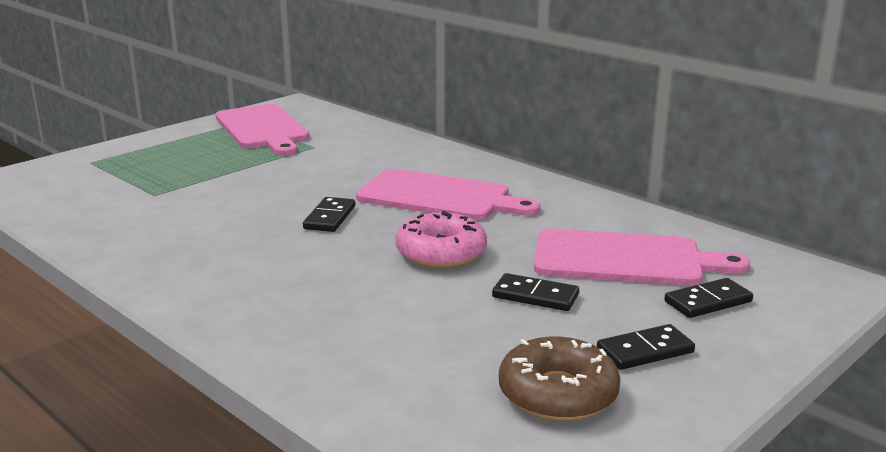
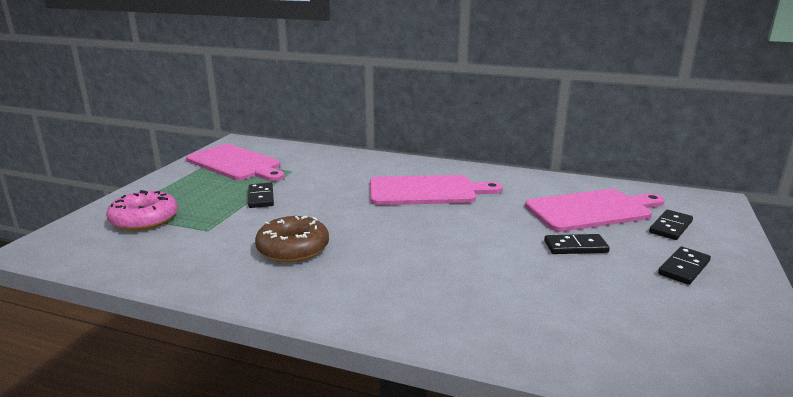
camera: 25 degrees left, 0 degrees up
(329, 217) = (370, 221): black domino -> black domino (261, 197)
(441, 253) = (479, 230): pink donut -> pink donut (144, 219)
(558, 393) = (679, 312): brown donut -> brown donut (293, 248)

